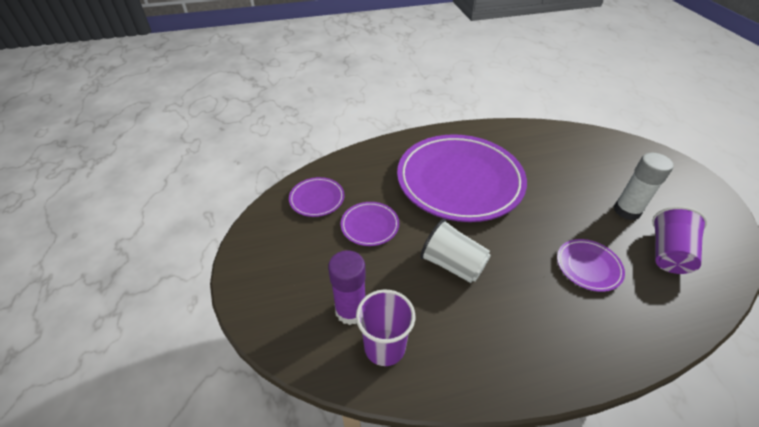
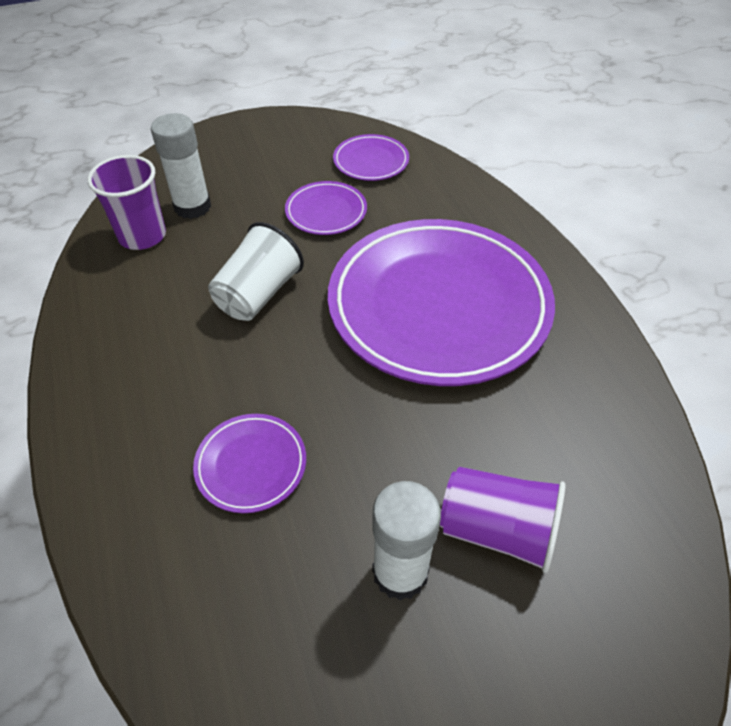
camera: 85 degrees right, 5 degrees up
(350, 310) = (192, 207): purple glue stick -> white glue stick
(668, 253) = (283, 619): purple cup -> purple cup (497, 530)

